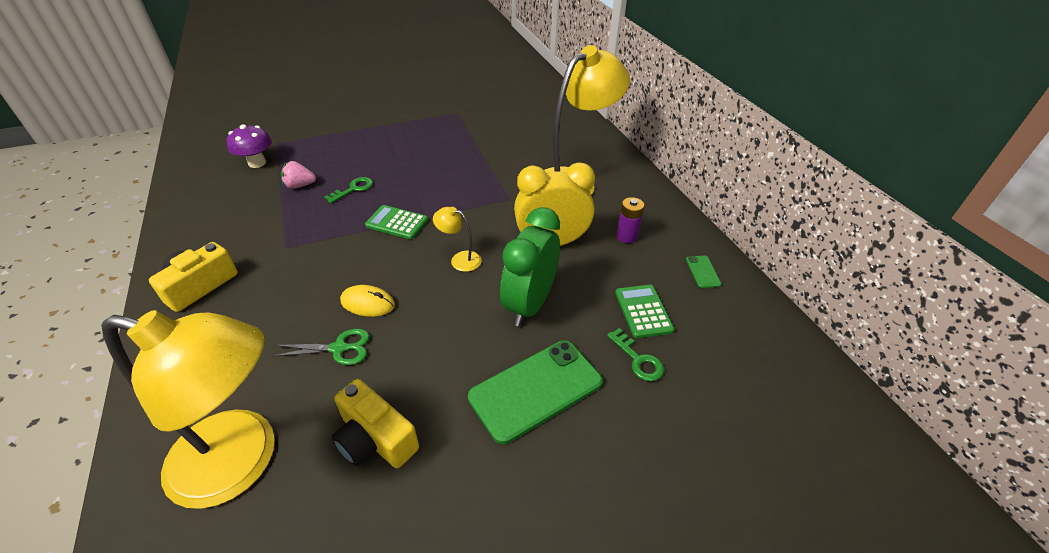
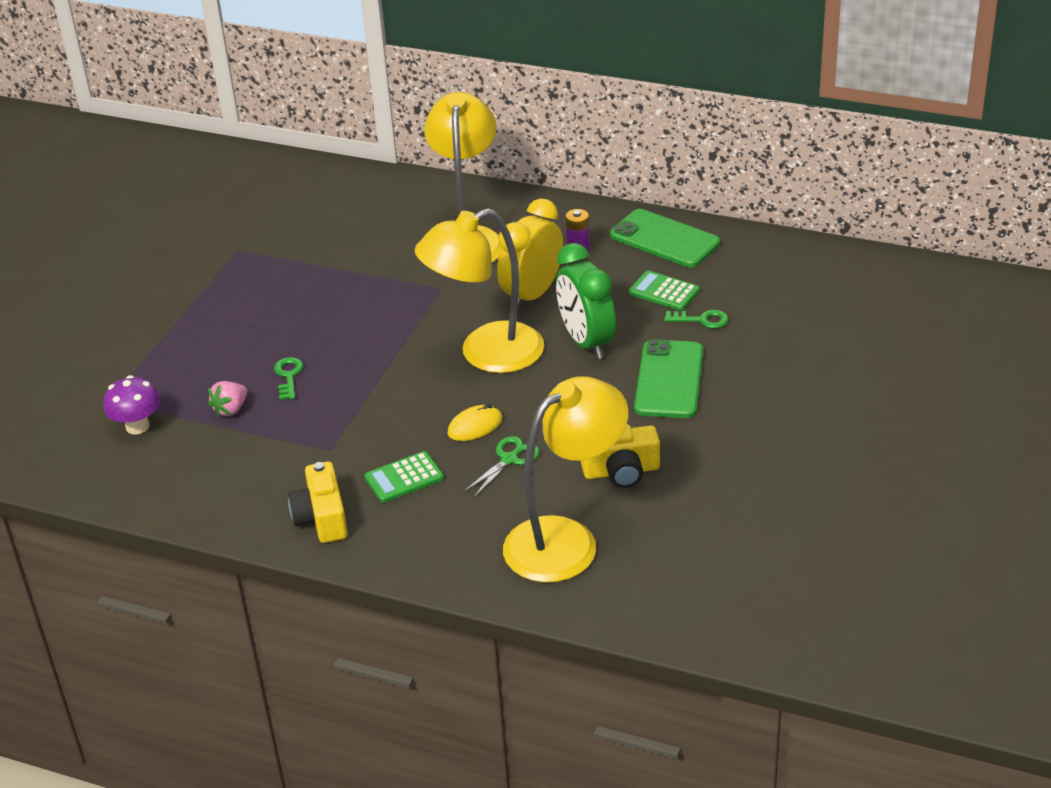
camera: 45 degrees left, 5 degrees down
(397, 223) = (384, 369): green calculator -> green calculator (404, 478)
(460, 259) = (486, 354): yellow lamp -> yellow lamp, size x2.45
(703, 272) = (664, 239): green phone -> green phone, size x2.34

